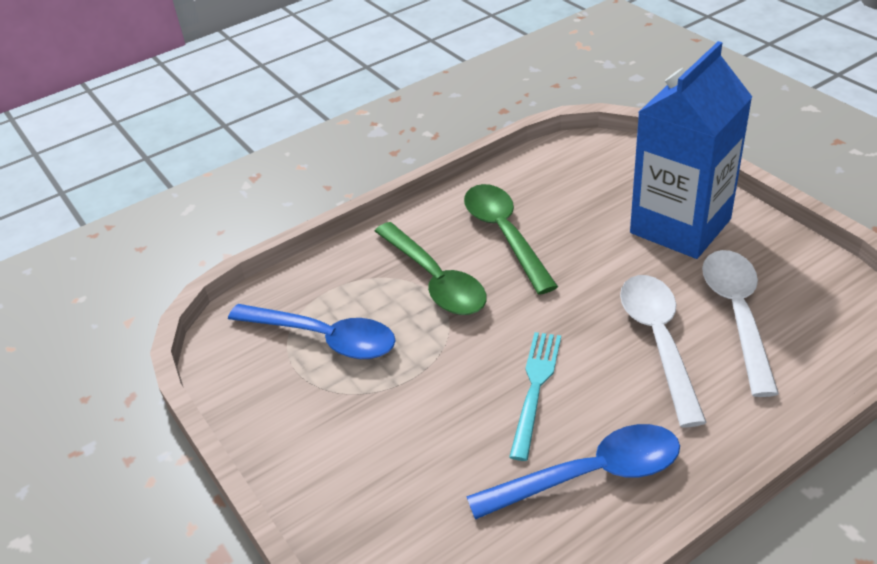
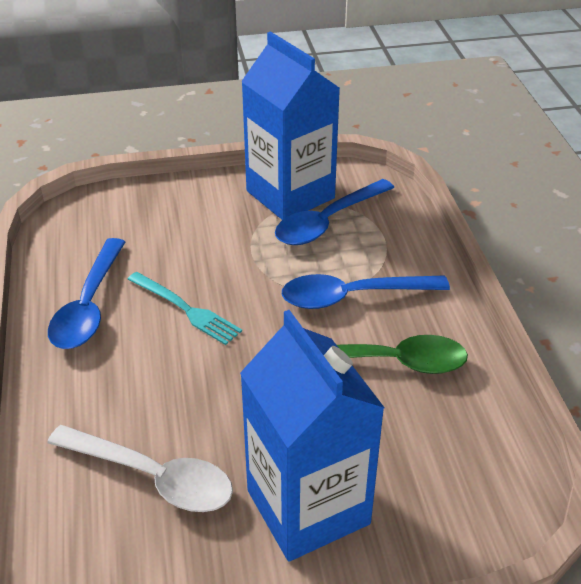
camera: 110 degrees right, 0 degrees up
(285, 388) = (290, 194): none -> blue carton
(435, 280) = (353, 296): green spoon -> blue spoon
(659, 341) = (169, 403): white spoon -> none

